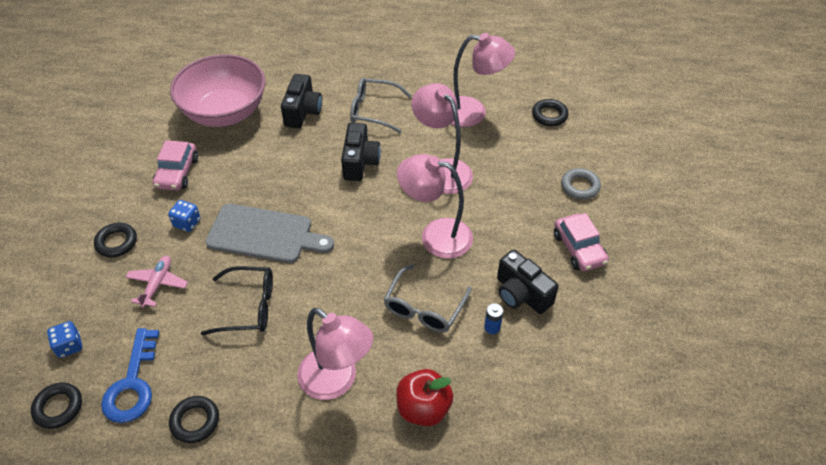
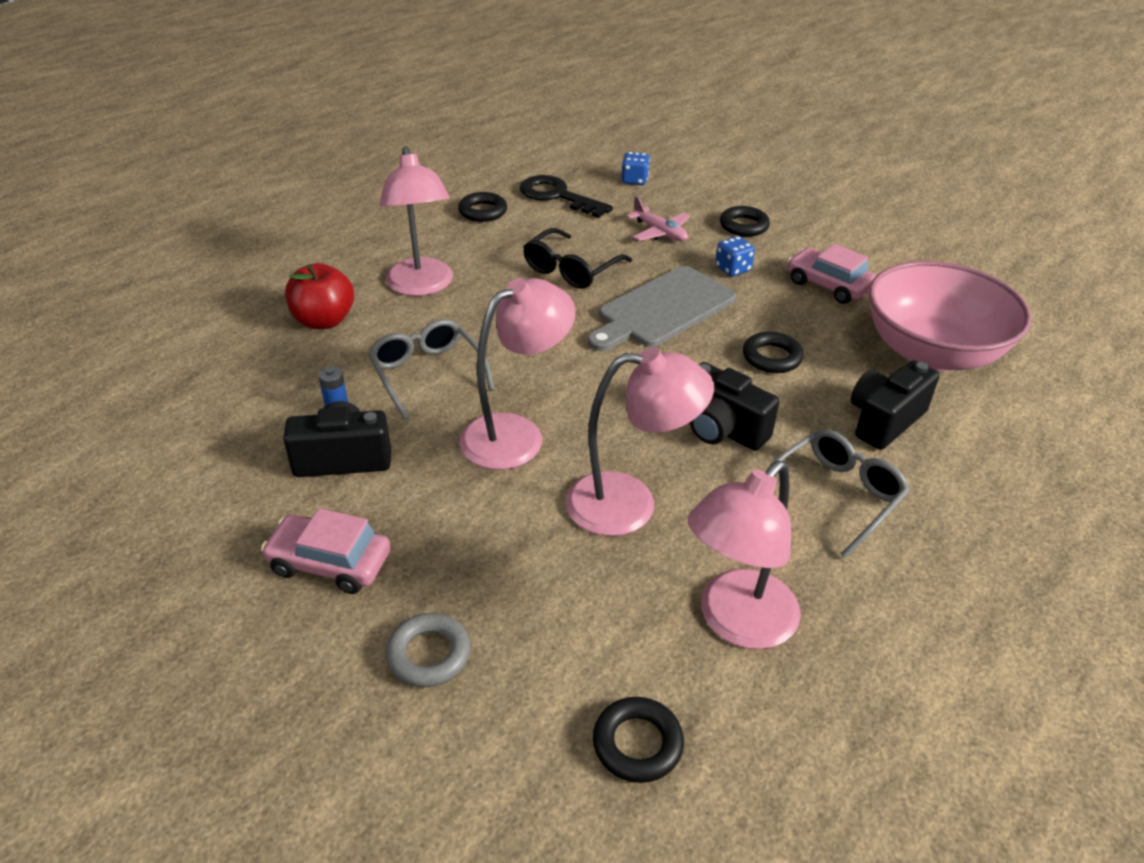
camera: 125 degrees right, 10 degrees down
(58, 407) = (575, 165): black ring -> black ring (771, 357)
(133, 384) = (557, 196): blue key -> black key
(303, 112) = (884, 421): black camera -> black camera turned 90 degrees clockwise
(336, 381) = (421, 286): pink lamp -> pink lamp turned 90 degrees counterclockwise

